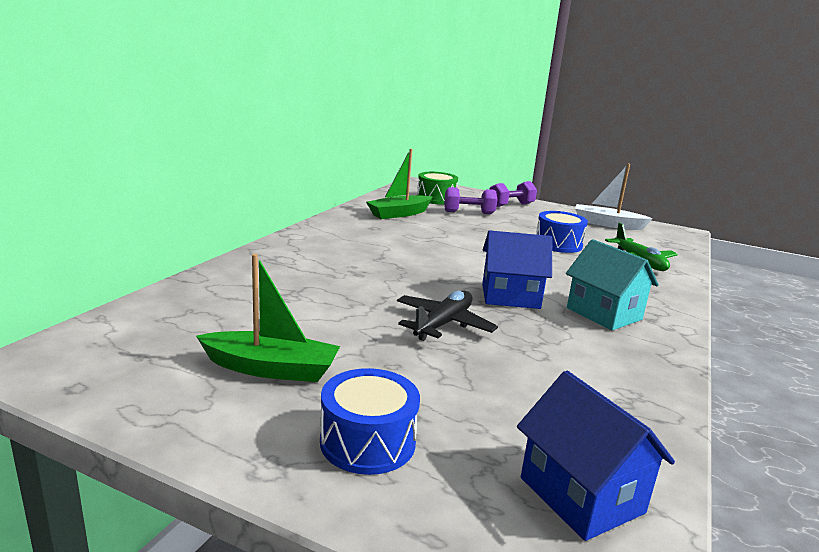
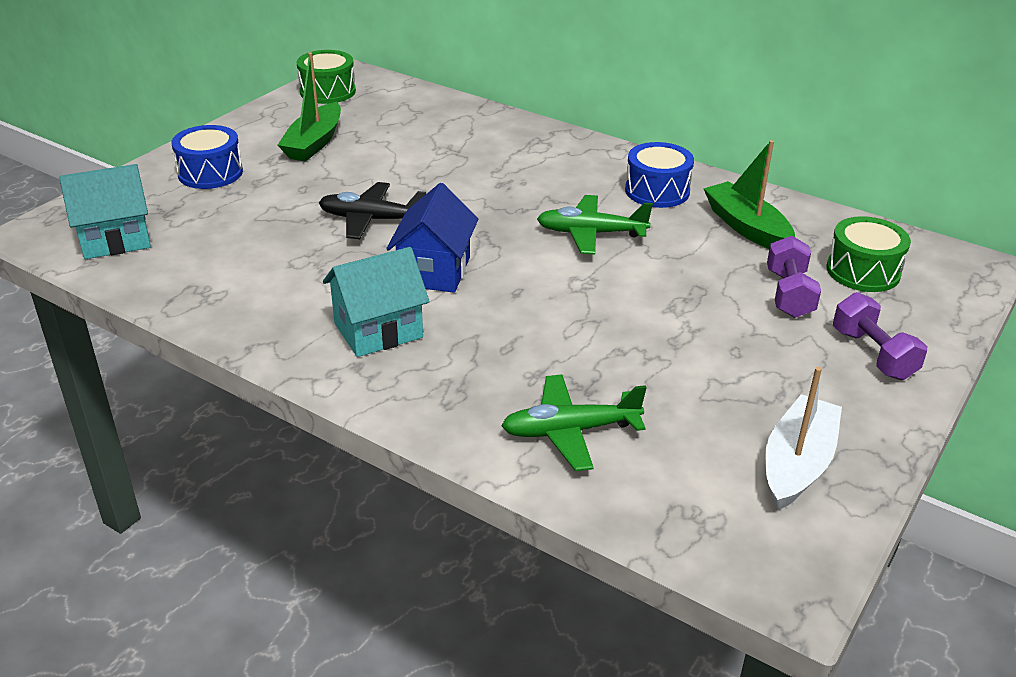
camera: 100 degrees right, 15 degrees up
(95, 373) = (327, 91): none -> green drum
(426, 249) = (591, 233): none -> green plane
(443, 324) = (371, 219): black plane -> black plane turned 150 degrees clockwise
(558, 244) = (642, 359): blue drum -> blue drum (657, 191)
(581, 495) = (115, 239): blue house -> turquoise house

